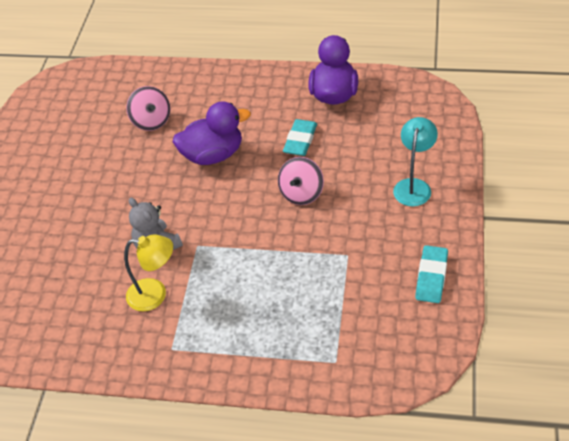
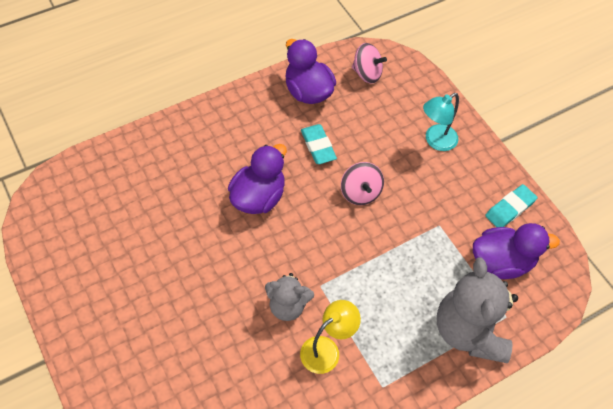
camera: 45 degrees left, 10 degrees up
(151, 121) = (173, 193): pink spinning top -> pink spinning top (367, 73)
(288, 352) = (469, 331): none -> grey teddy bear
(376, 315) = (501, 262): none -> purple duck
(414, 186) = (435, 141): turquoise lamp -> turquoise lamp turned 105 degrees counterclockwise
(431, 277) = (510, 208): turquoise eraser -> turquoise eraser turned 75 degrees clockwise

